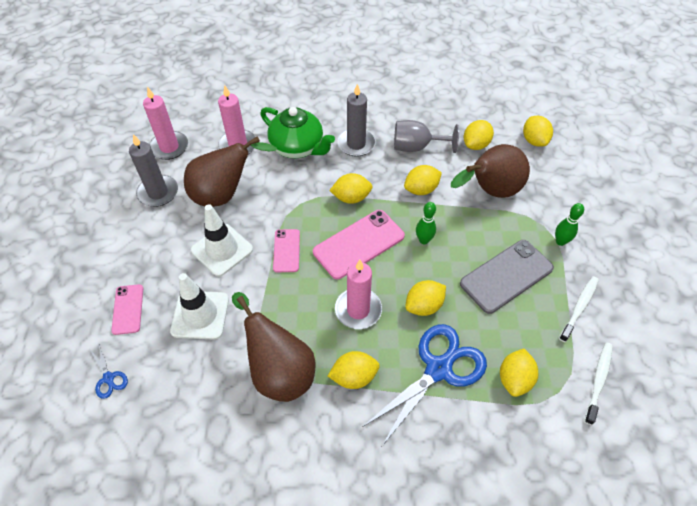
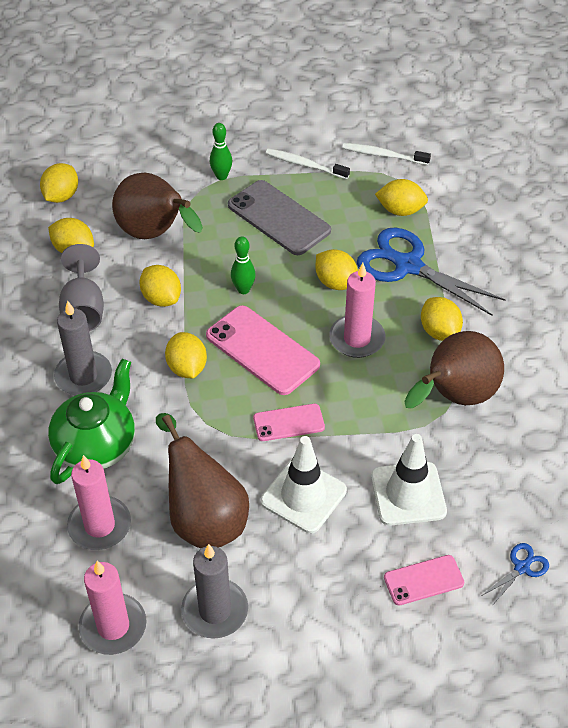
camera: 100 degrees left, 5 degrees down
(534, 141) = (61, 196): yellow lemon -> yellow lemon turned 45 degrees counterclockwise

